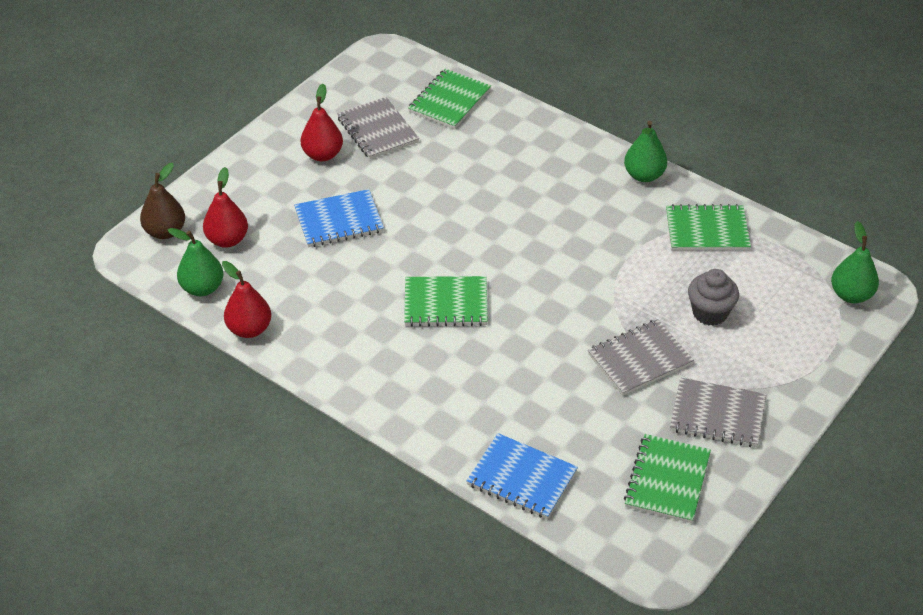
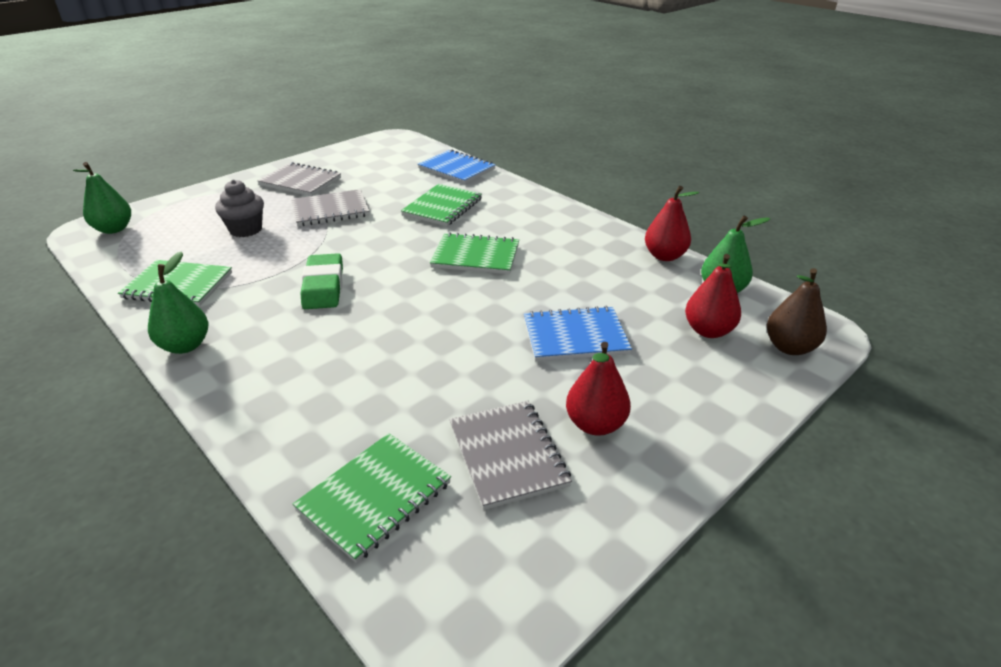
camera: 170 degrees left, 10 degrees down
(575, 246) = (323, 286): none -> green eraser
(667, 480) = (362, 161): green notebook -> green notebook (443, 207)

